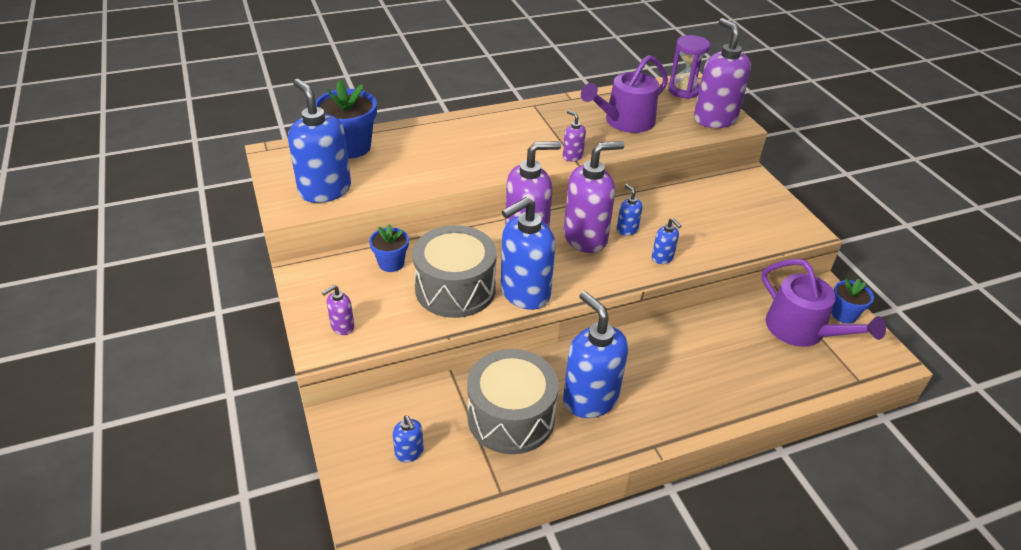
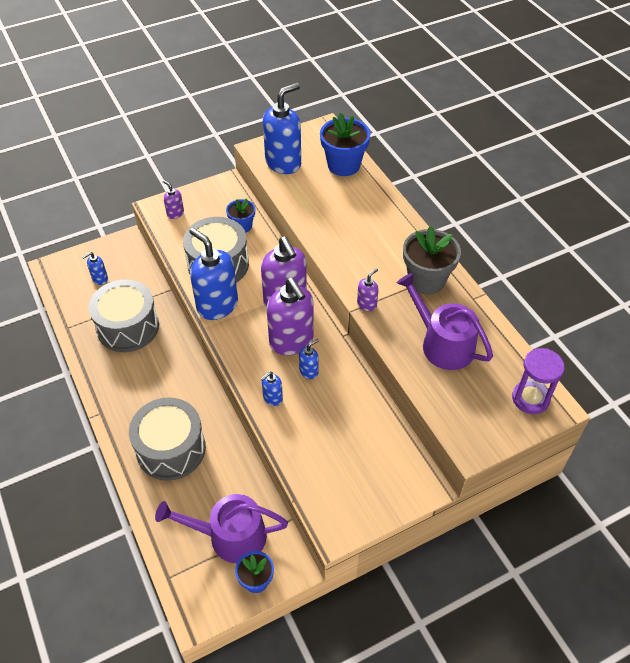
camera: 85 degrees right, 10 degrees up
(544, 119) = (426, 280): none -> grey flower pot
(590, 398) = (145, 372): blue soap dispenser -> none
(703, 375) = (171, 449): none -> grey drum
(714, 119) = (475, 426): purple soap dispenser -> none
(802, 330) = (230, 536): purple watering can -> purple watering can turned 45 degrees clockwise

